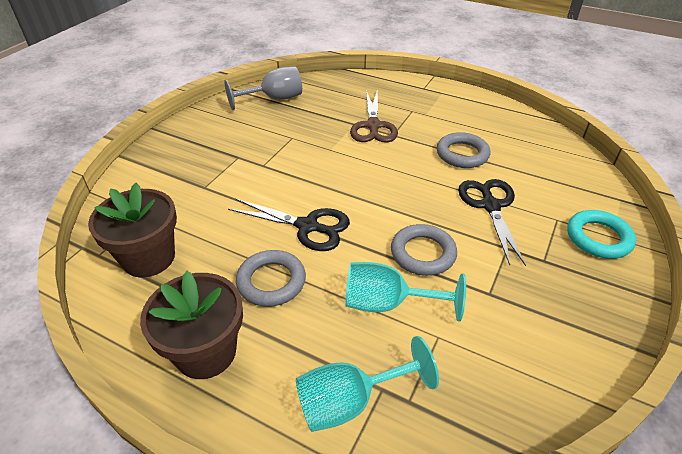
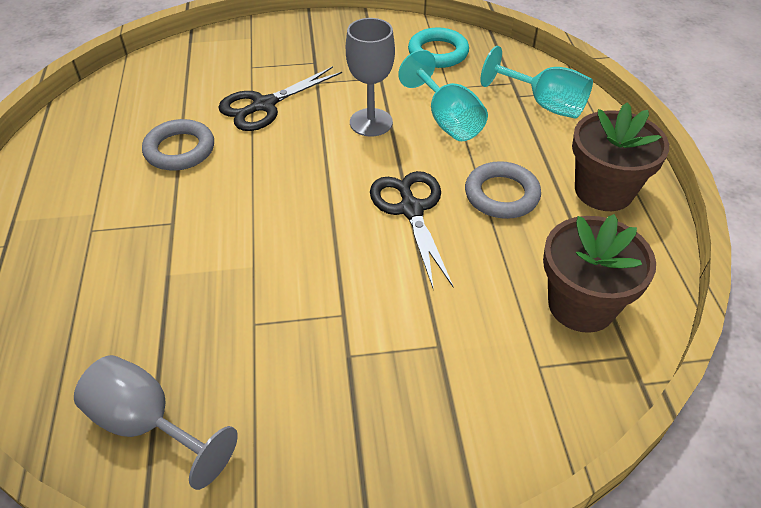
camera: 125 degrees left, 5 degrees up
(373, 126) = (162, 250): brown scissors -> none
(423, 253) = (371, 122): grey ring -> grey goblet
(598, 238) = (260, 43): turquoise ring -> turquoise ring (438, 53)

